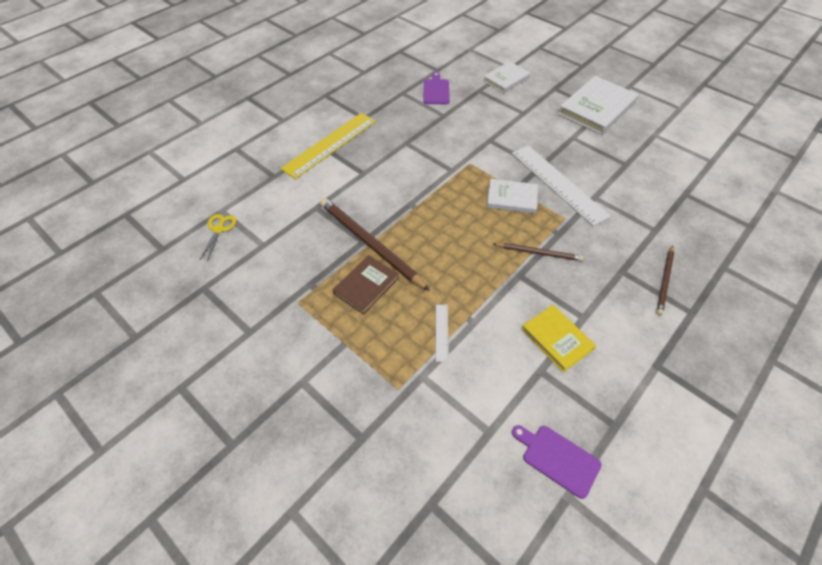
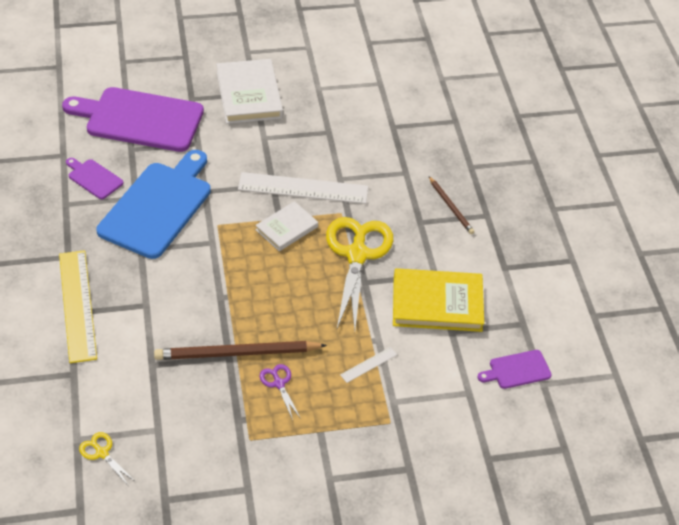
camera: 55 degrees left, 5 degrees down
(366, 286) = (279, 383): brown book -> purple scissors
(442, 332) = (368, 365): white ruler -> white ruler turned 75 degrees counterclockwise
(449, 128) = (158, 206): none -> blue cutting board
(506, 79) = (139, 119): white book -> purple cutting board
(539, 253) = (357, 255): brown pencil -> yellow scissors
(557, 339) = (437, 303): yellow book -> yellow book, size x1.66

